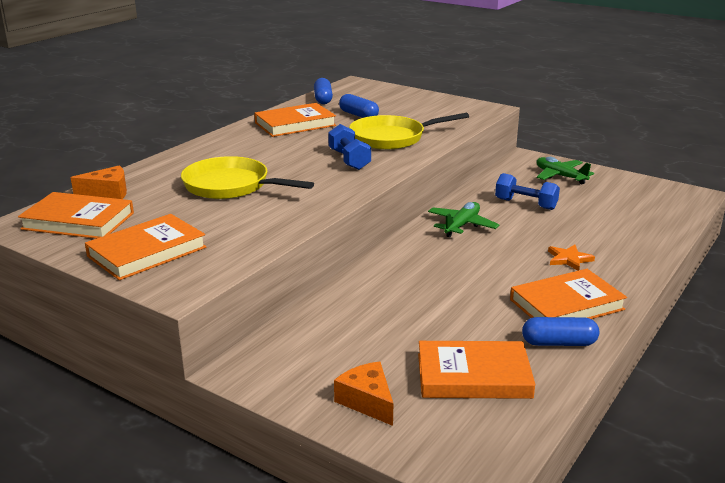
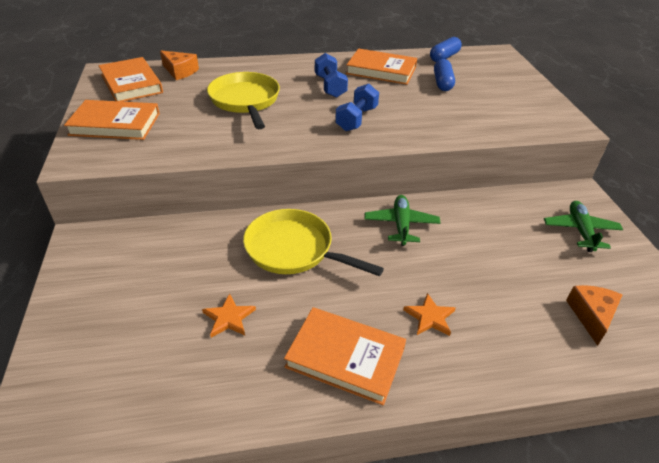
camera: 45 degrees right, 15 degrees up
(367, 401) = (87, 319): orange cheese -> orange cheese (591, 316)
(392, 138) = (427, 115): yellow pan -> yellow pan (294, 250)
(461, 225) = (401, 225): green plane -> green plane turned 75 degrees counterclockwise
(463, 333) = (229, 318): none -> orange star
(473, 376) = (170, 358): orange book -> none
(525, 204) = (492, 238): blue dumbbell -> blue dumbbell (330, 86)
(559, 343) = (272, 386): blue capsule -> none

